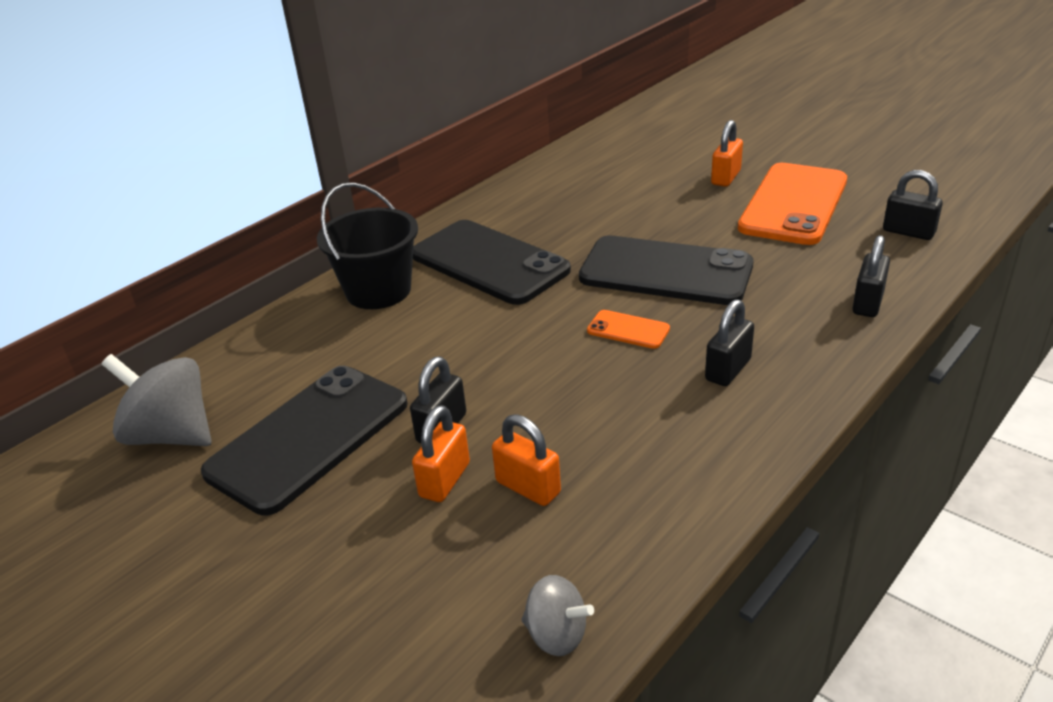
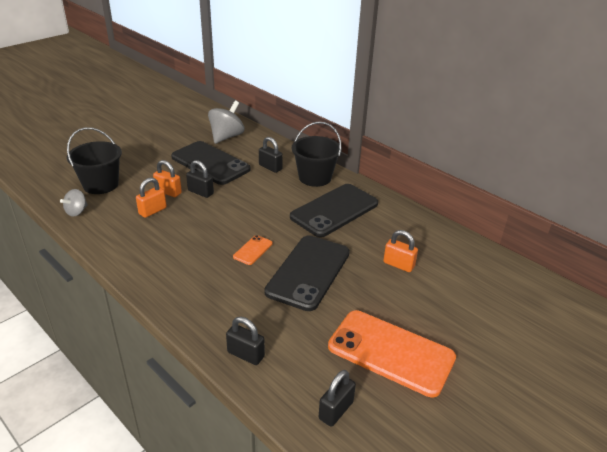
camera: 90 degrees right, 0 degrees up
(414, 627) = (101, 185): none -> black bucket
(726, 177) = (439, 324): orange padlock -> orange padlock (398, 264)
(728, 370) = (203, 279): black padlock -> black padlock (270, 167)

